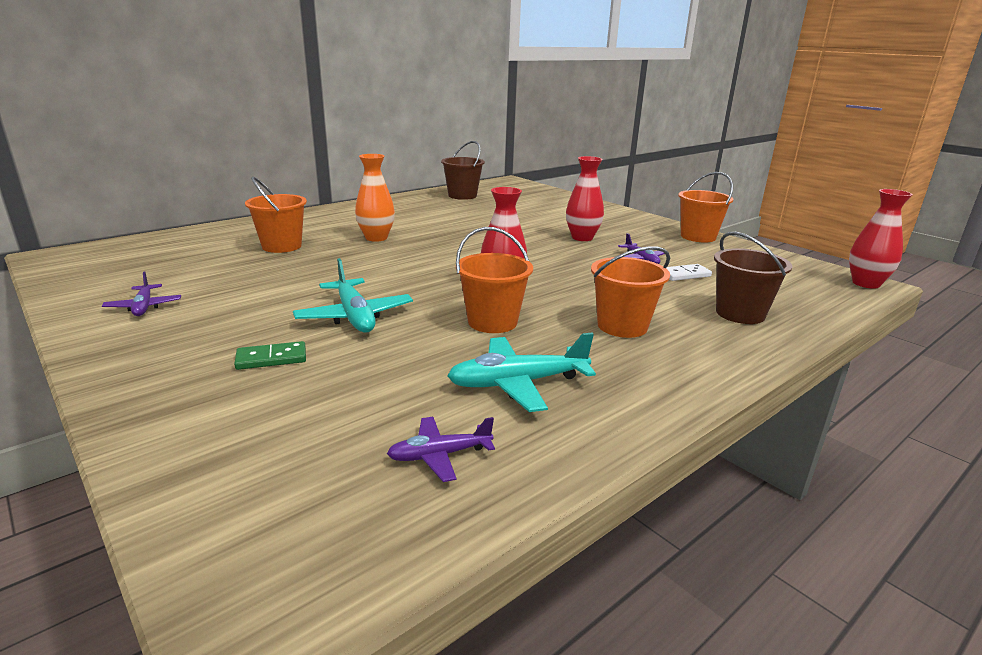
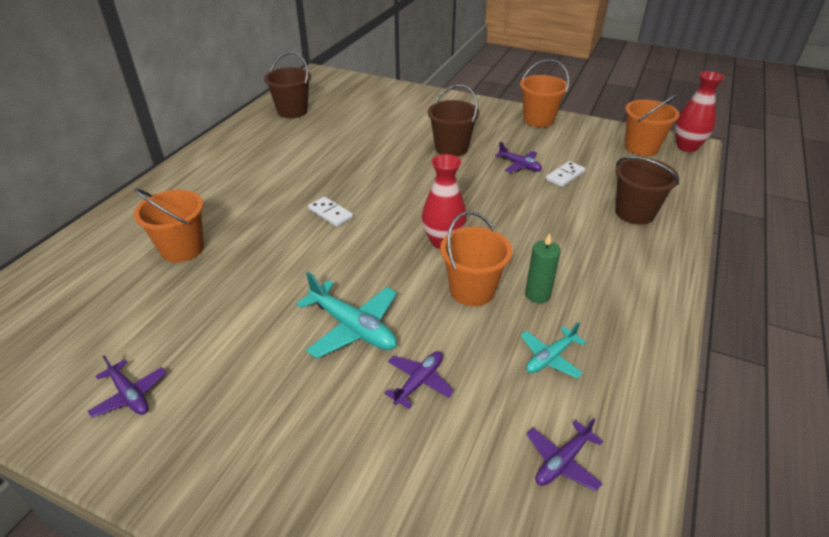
camera: 25 degrees left, 15 degrees up
(271, 358) = (332, 413): green domino -> none
(369, 362) = (419, 381): none -> purple plane
(376, 238) = (268, 205): orange vase -> none
(421, 252) = (330, 213): none -> white domino
(517, 383) = (550, 358): turquoise plane -> turquoise plane, size x0.60
(557, 340) = (537, 294): none -> green candle
(582, 238) = (451, 148): red vase -> brown bucket
(622, 326) = (569, 258): orange bucket -> orange bucket (641, 147)

